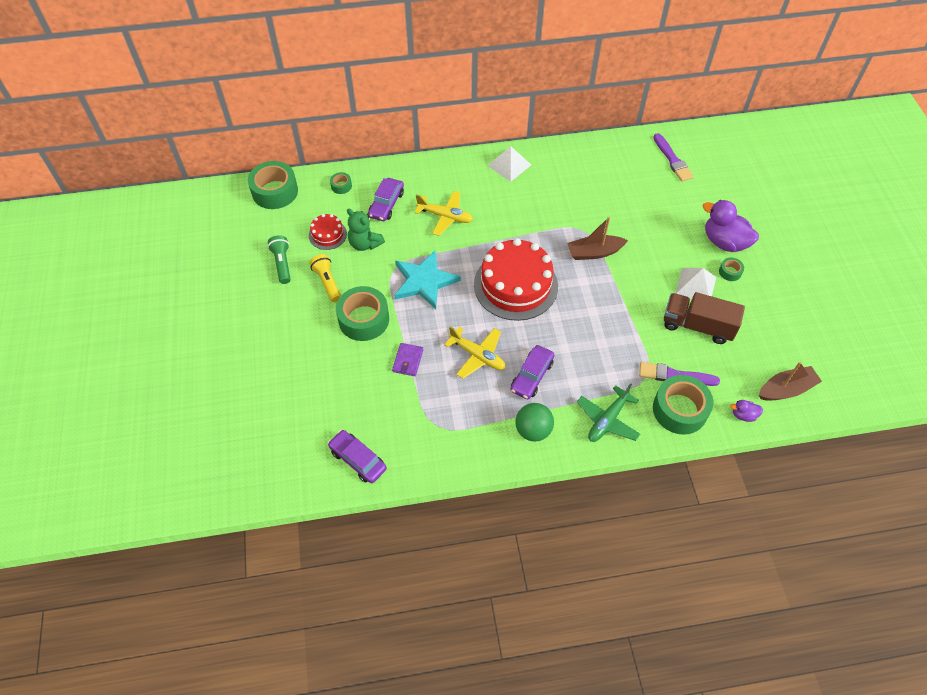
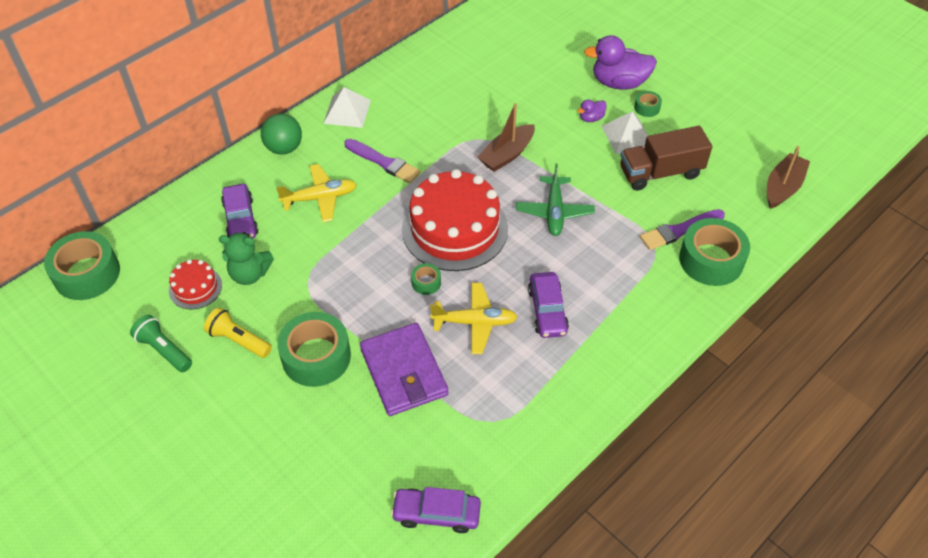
camera: 35 degrees left, 5 degrees down
(341, 186) = (168, 226): green tape -> green tape (426, 282)
(408, 361) = (404, 372): purple wallet -> purple wallet, size x1.99
(424, 281) = (352, 278): turquoise star -> none
(533, 430) = (594, 364): green ball -> green ball (284, 148)
(607, 420) = (655, 309): green plane -> green plane (554, 211)
(672, 159) = (508, 30): purple brush -> purple brush (383, 162)
(743, 415) = (768, 232): purple duck -> purple duck (591, 118)

